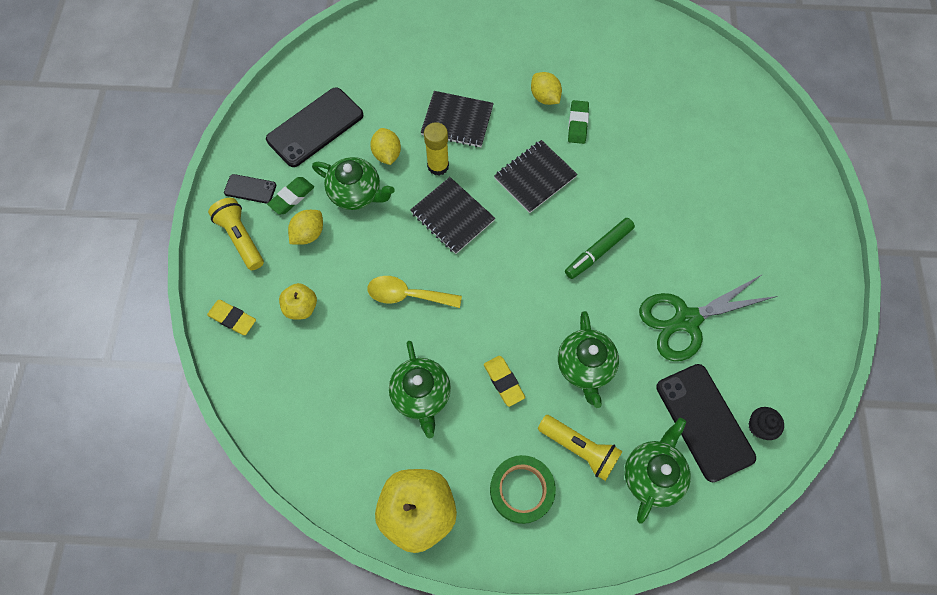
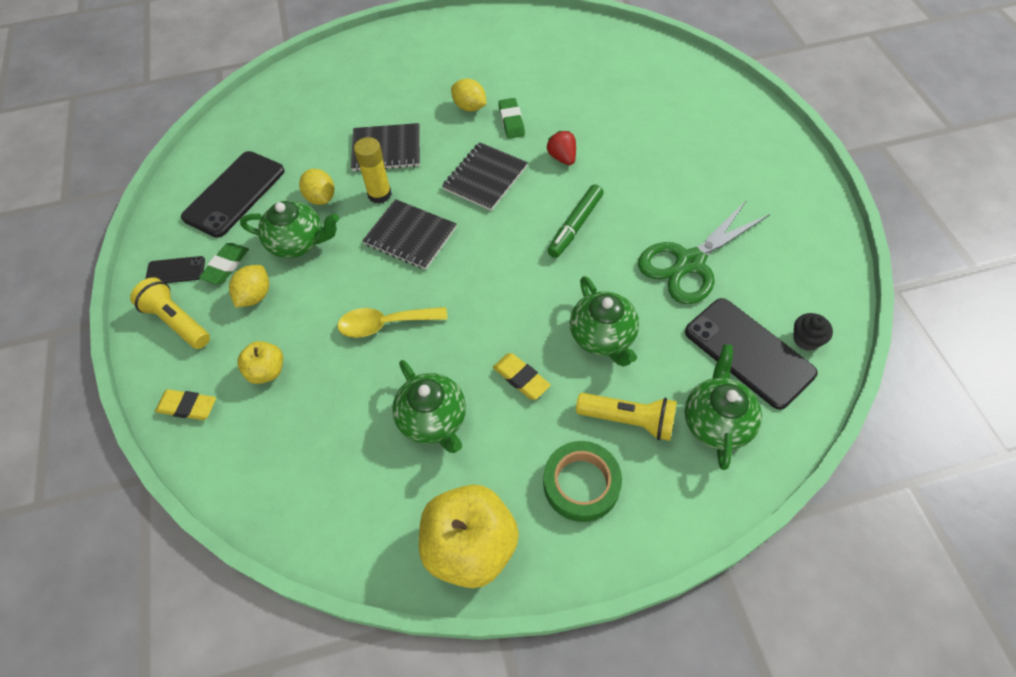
camera: 15 degrees left, 10 degrees down
(611, 177) = (562, 157): none -> red strawberry

